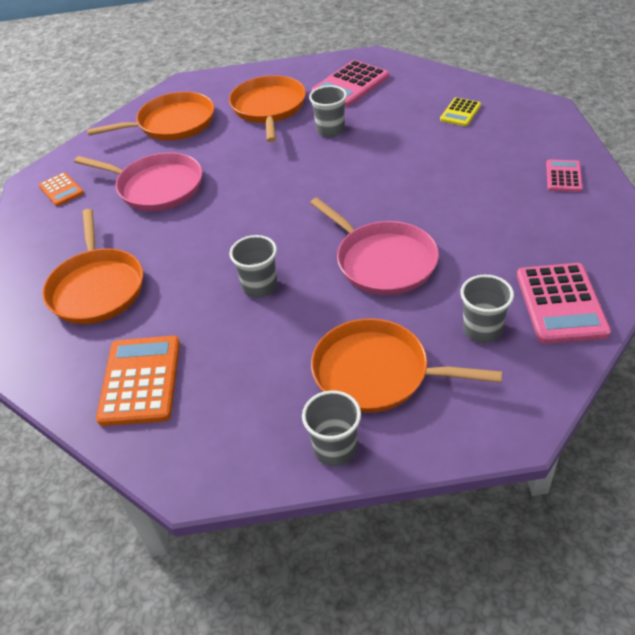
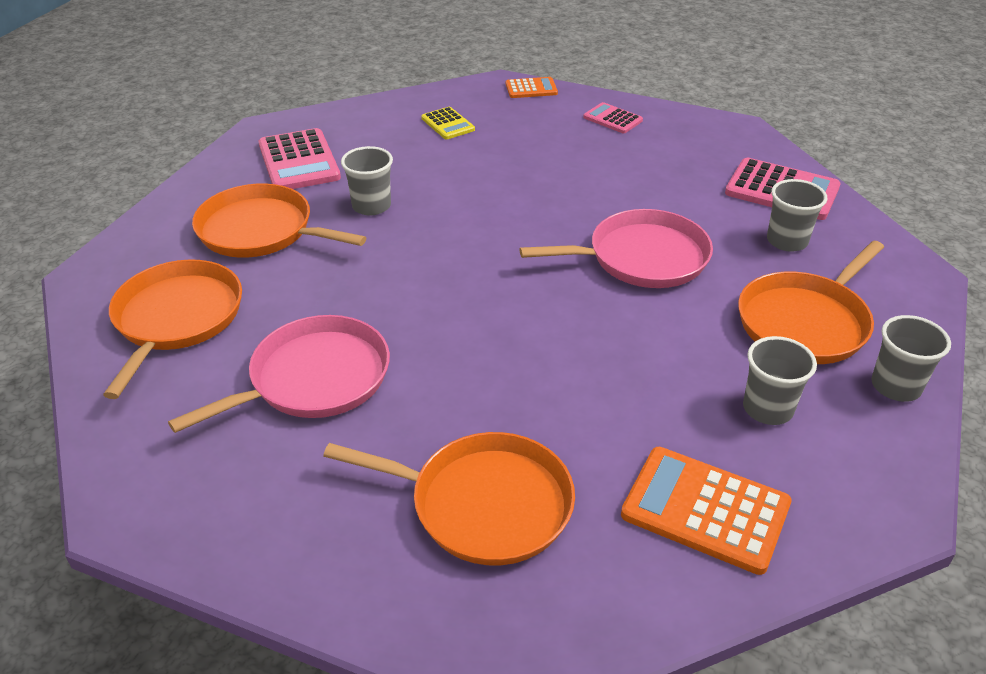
camera: 65 degrees left, 5 degrees down
(61, 190) = (194, 483): orange calculator -> orange calculator (531, 89)
(259, 287) = (610, 355): grey cup -> grey cup (767, 409)

